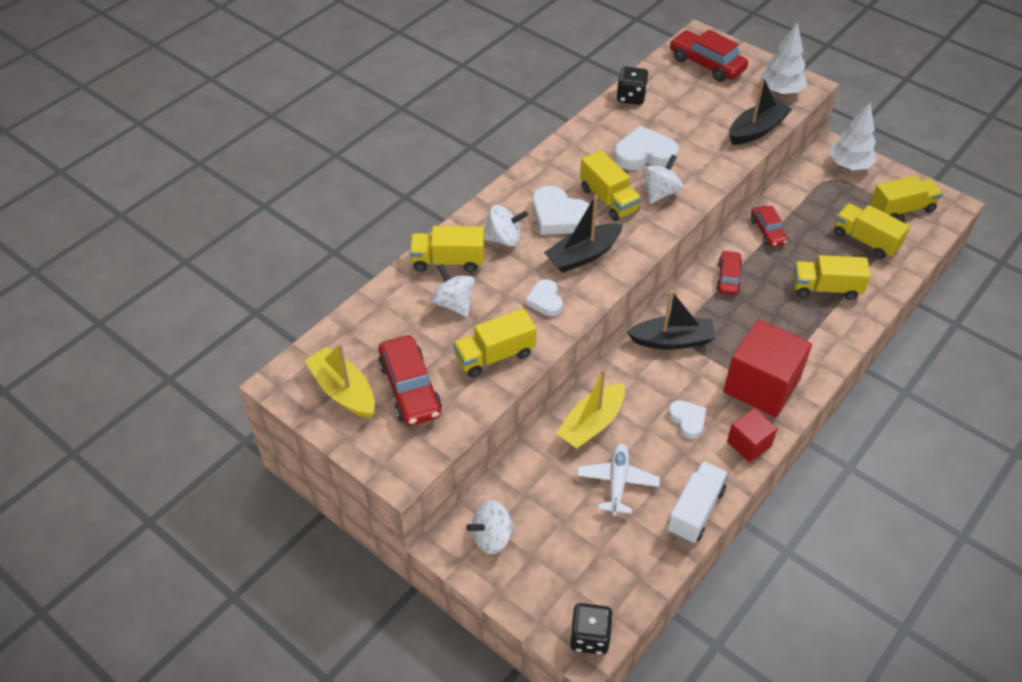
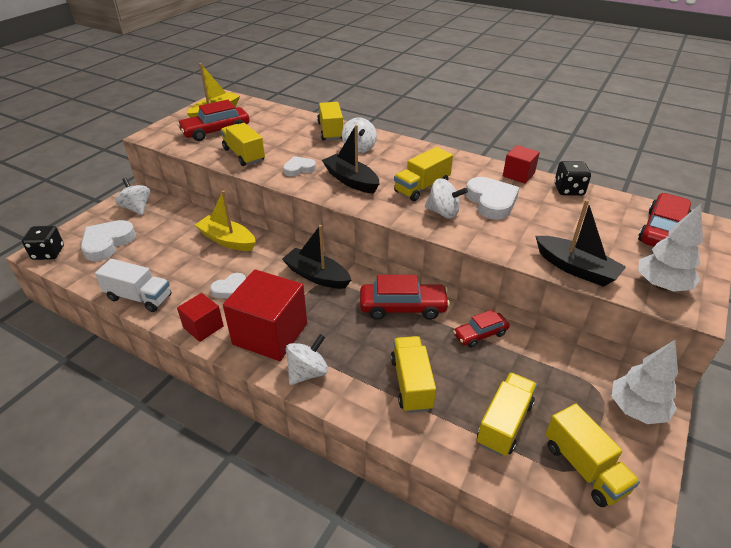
camera: 80 degrees right, 10 degrees down
(454, 303) = (291, 137): white spinning top -> white spinning top (307, 372)
(559, 216) = (392, 167): white heart -> white heart (107, 243)
(595, 122) = (518, 175): none -> red cube
(617, 482) = (172, 256): white plane -> none
(672, 340) = (317, 276): black boat -> black boat turned 135 degrees clockwise
(728, 278) = (403, 307): red car -> red car, size x1.62

